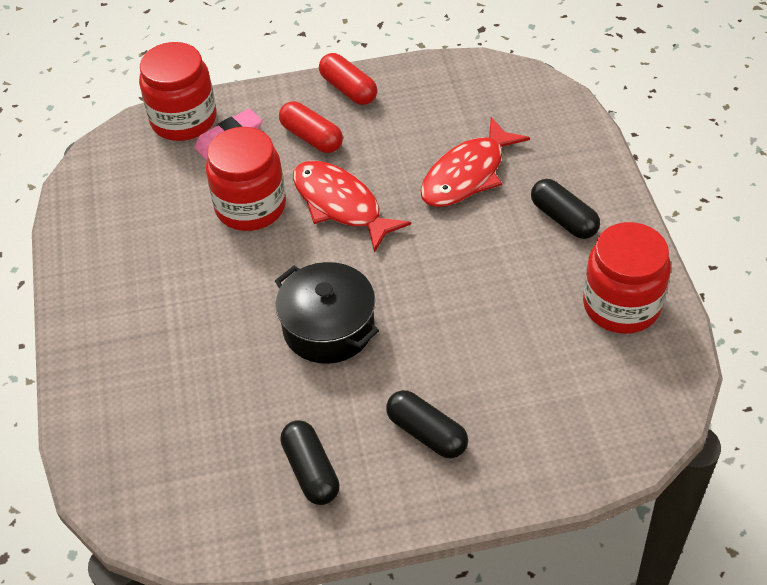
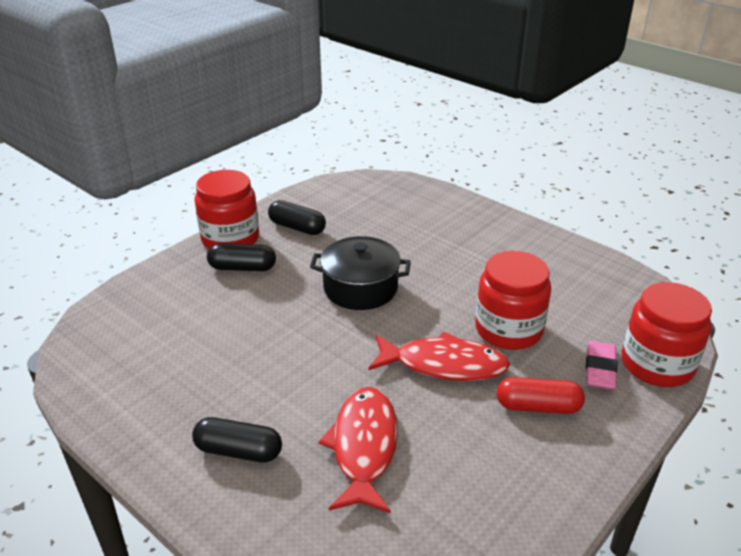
camera: 140 degrees right, 15 degrees down
(348, 89) = (570, 475): red capsule -> none
(621, 305) = (143, 401): red jar -> red jar (230, 239)

